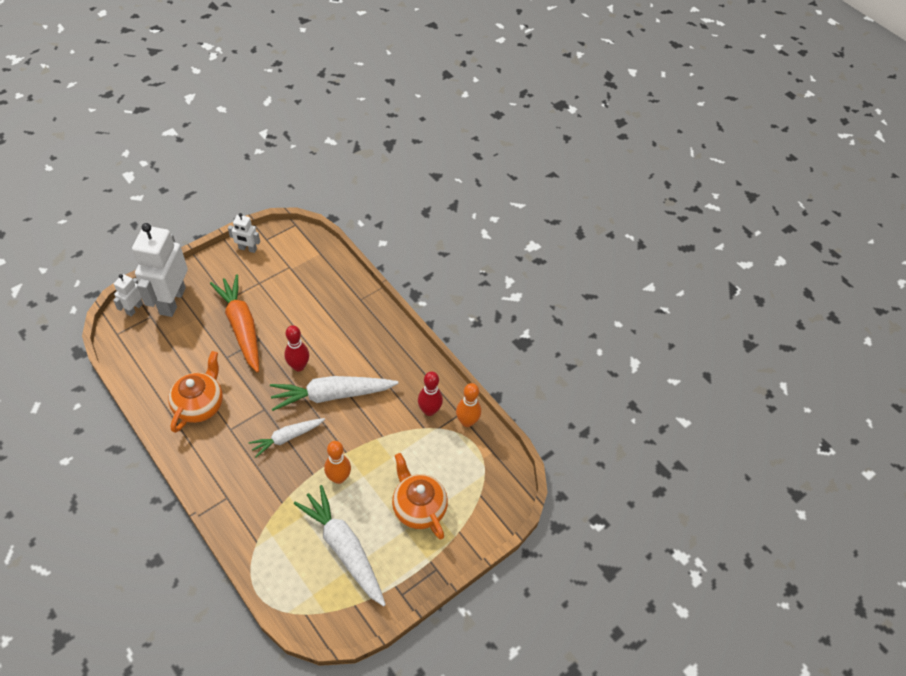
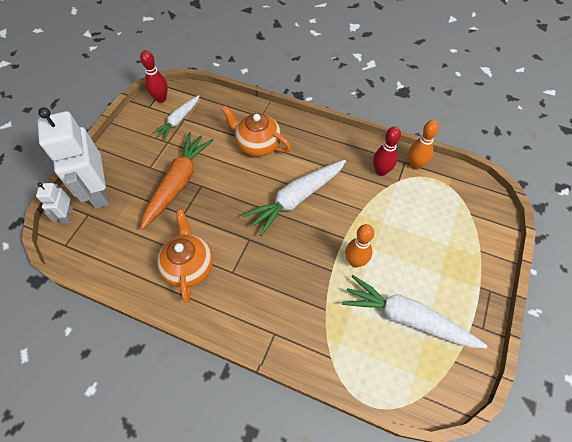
camera: 25 degrees left, 5 degrees up
(241, 327) = (178, 183): orange carrot -> orange carrot turned 75 degrees clockwise
(247, 249) = (138, 121): white robot -> none
(287, 438) = (287, 252): white carrot -> white carrot (178, 120)
(298, 366) = (251, 190): red bowling pin -> red bowling pin (161, 99)
(418, 507) = (435, 249): orange teapot -> orange teapot (257, 144)

